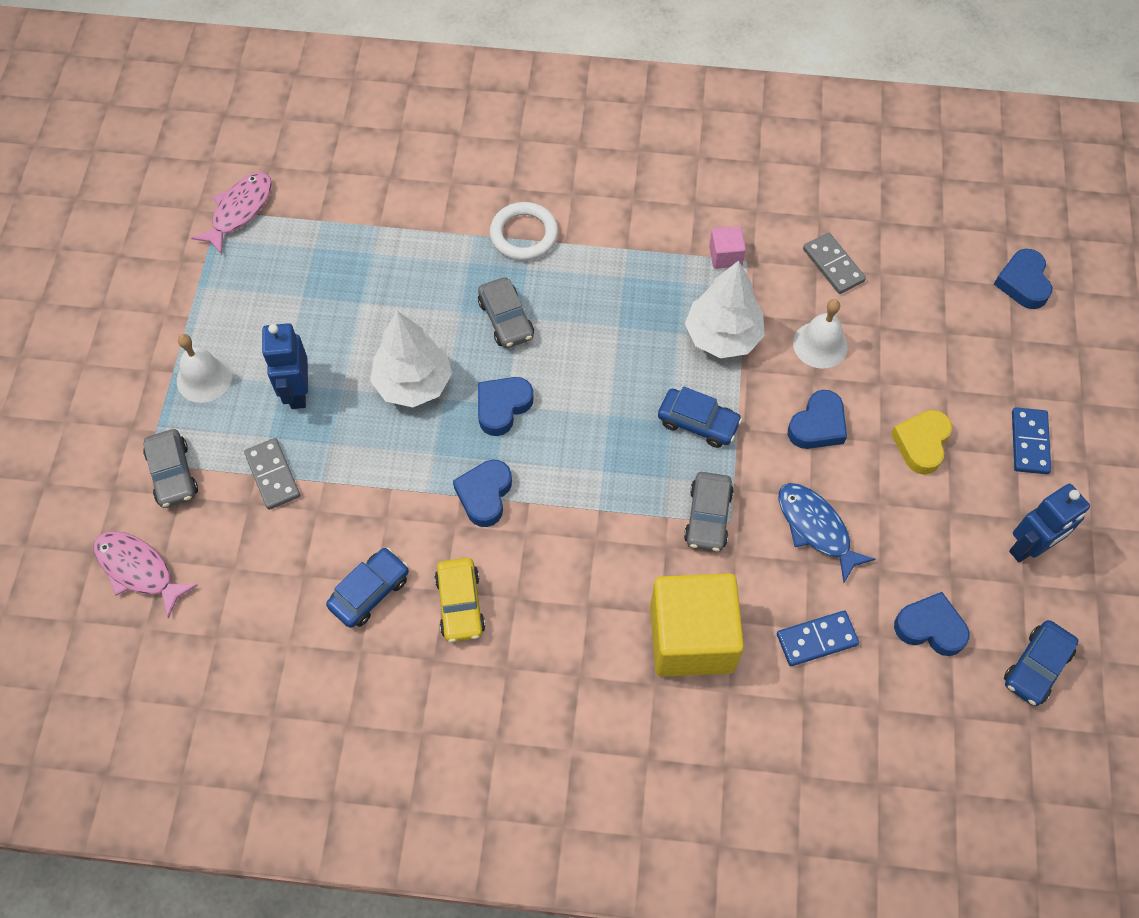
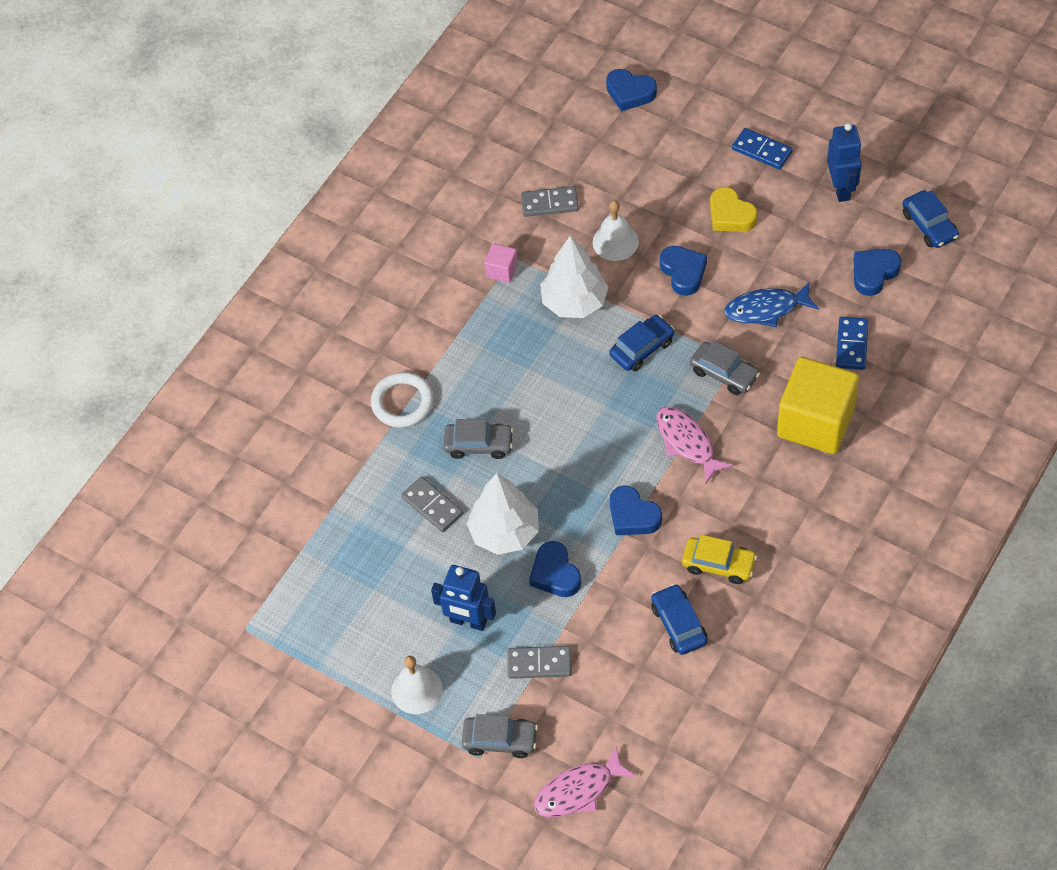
camera: 60 degrees left, 5 degrees down
(239, 211) = (253, 612): pink fish -> pink fish (687, 443)
(416, 307) = (432, 506): none -> grey domino
(502, 407) = (560, 476): blue heart -> blue heart (555, 574)

